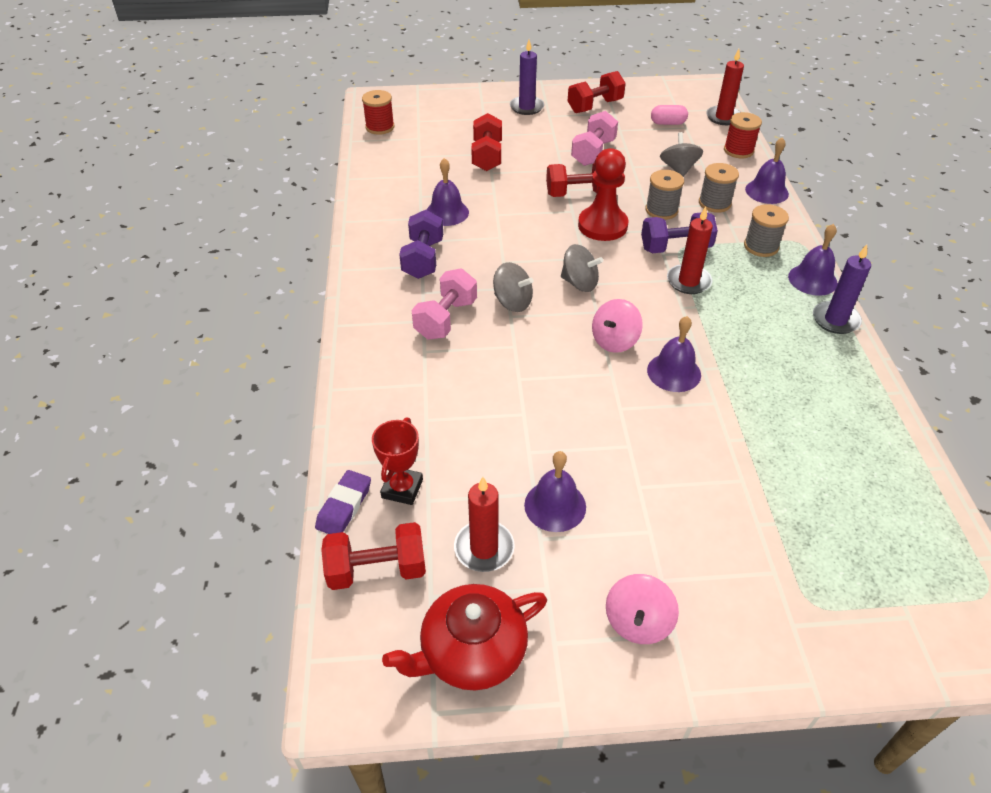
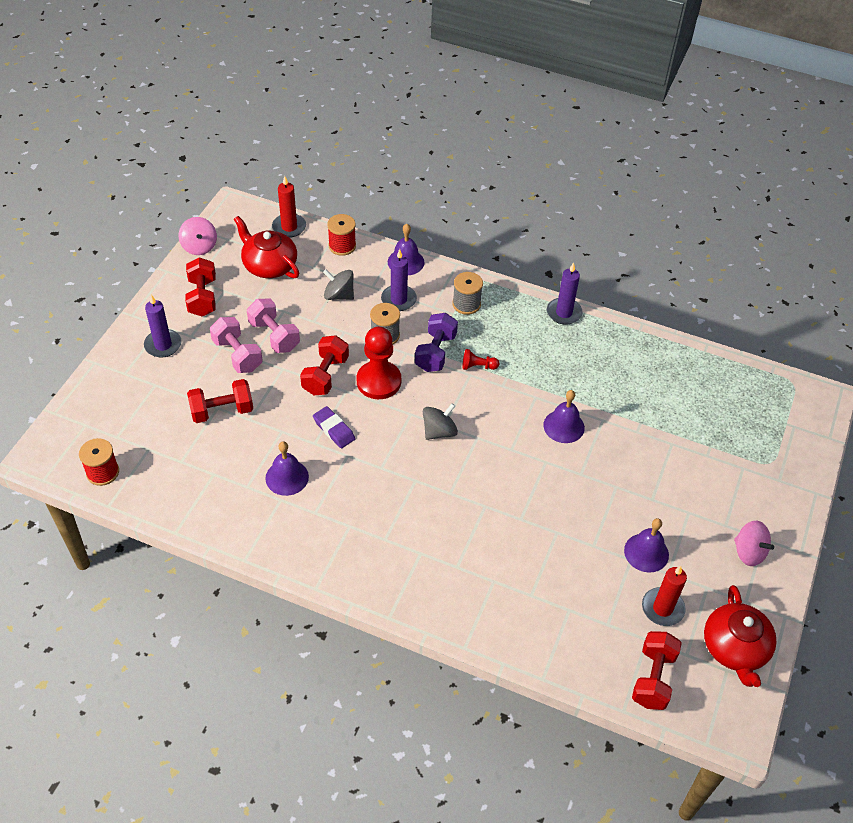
camera: 65 degrees left, 5 degrees up
(344, 506) = (589, 679): purple eraser -> purple eraser (334, 429)
(402, 488) = (590, 636): red trophy -> none
(423, 259) = (341, 521): purple dumbbell -> none
(446, 319) = (428, 537): pink dumbbell -> pink dumbbell (237, 355)
(487, 156) = (222, 411): red dumbbell -> red dumbbell turned 45 degrees counterclockwise
(512, 302) = (435, 484): grey spinning top -> none
(614, 341) = (514, 443): pink spinning top -> pink spinning top (199, 246)
(668, 123) = (269, 265): pink capsule -> red teapot
(688, 281) = (478, 366): red candle -> red pawn
(714, 203) = (398, 299): grey spool -> purple candle
(812, 279) = (518, 299): purple bell -> none

